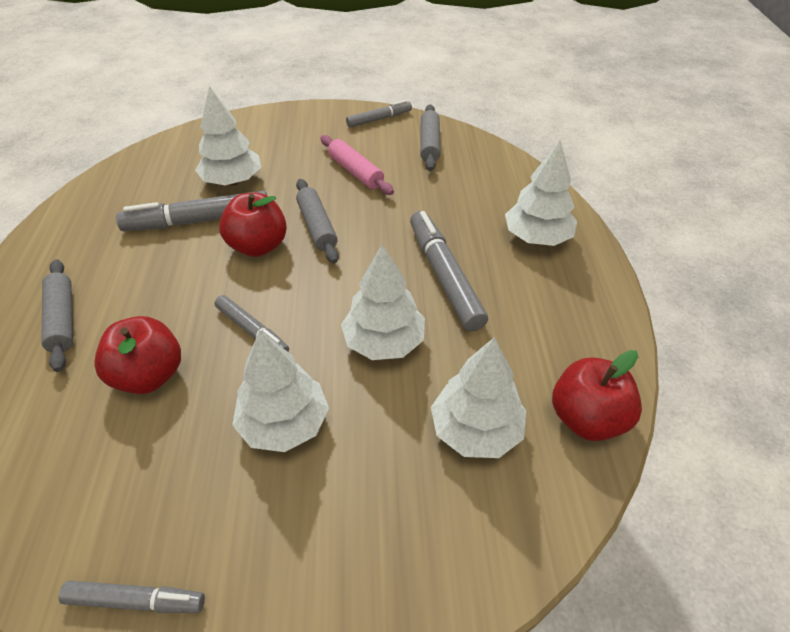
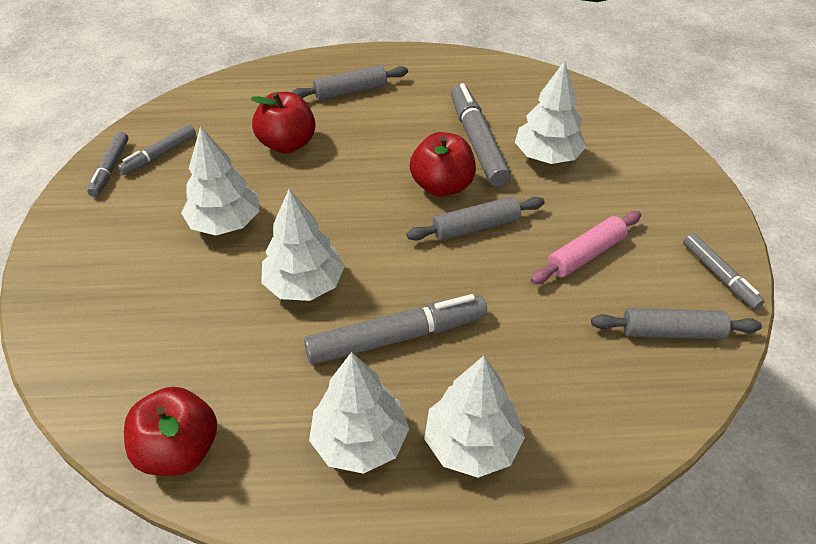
camera: 90 degrees right, 0 degrees up
(252, 330) = (329, 194): grey marker -> grey marker (160, 154)
(476, 430) = (188, 352): white tree -> white tree (360, 441)

